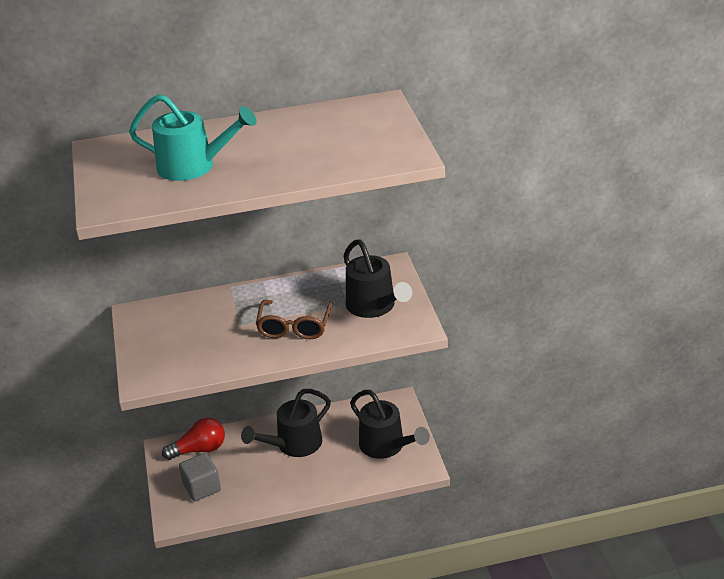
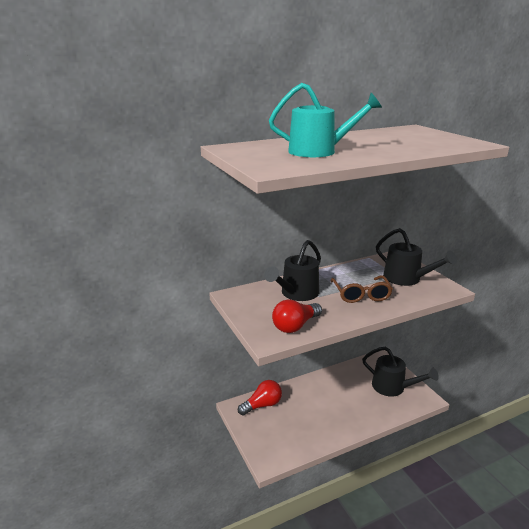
camera: 15 degrees left, 10 degrees down
(184, 365) = (295, 326): none -> red light bulb
(202, 487) = (278, 433): grey cube -> none
(293, 445) = (329, 394): black watering can -> black watering can (296, 294)

